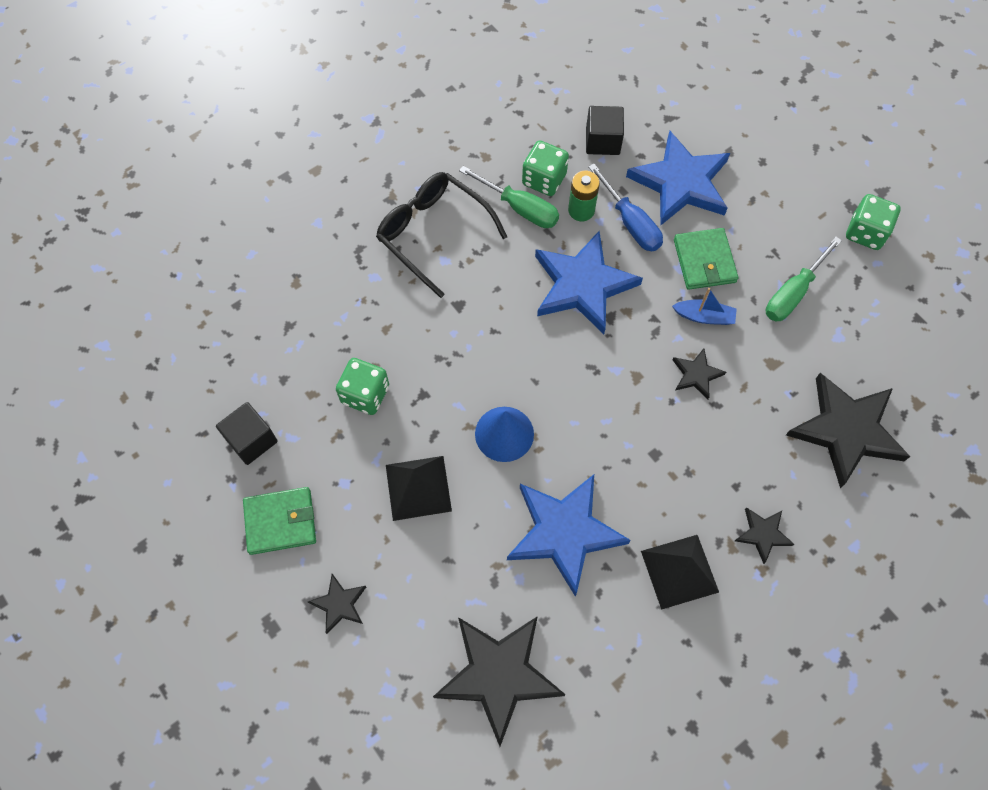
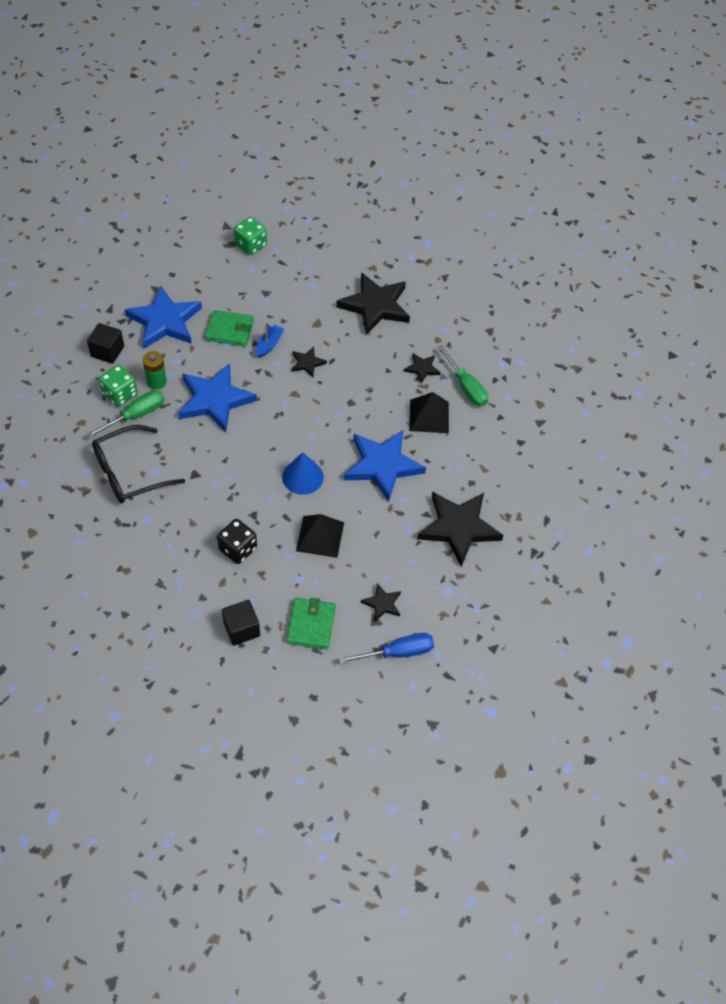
camera: 75 degrees left, 10 degrees down
(365, 394) = (238, 549): green dice -> black dice
(630, 223) = (181, 358): blue screwdriver -> blue screwdriver (398, 652)
(793, 293) = (274, 295): green screwdriver -> green screwdriver (466, 387)

